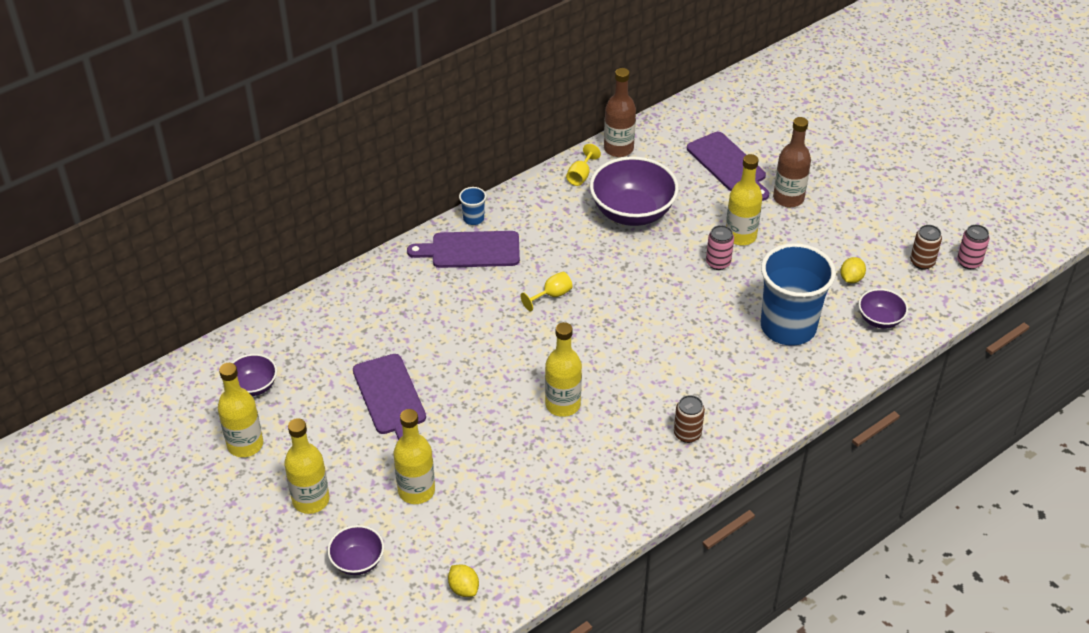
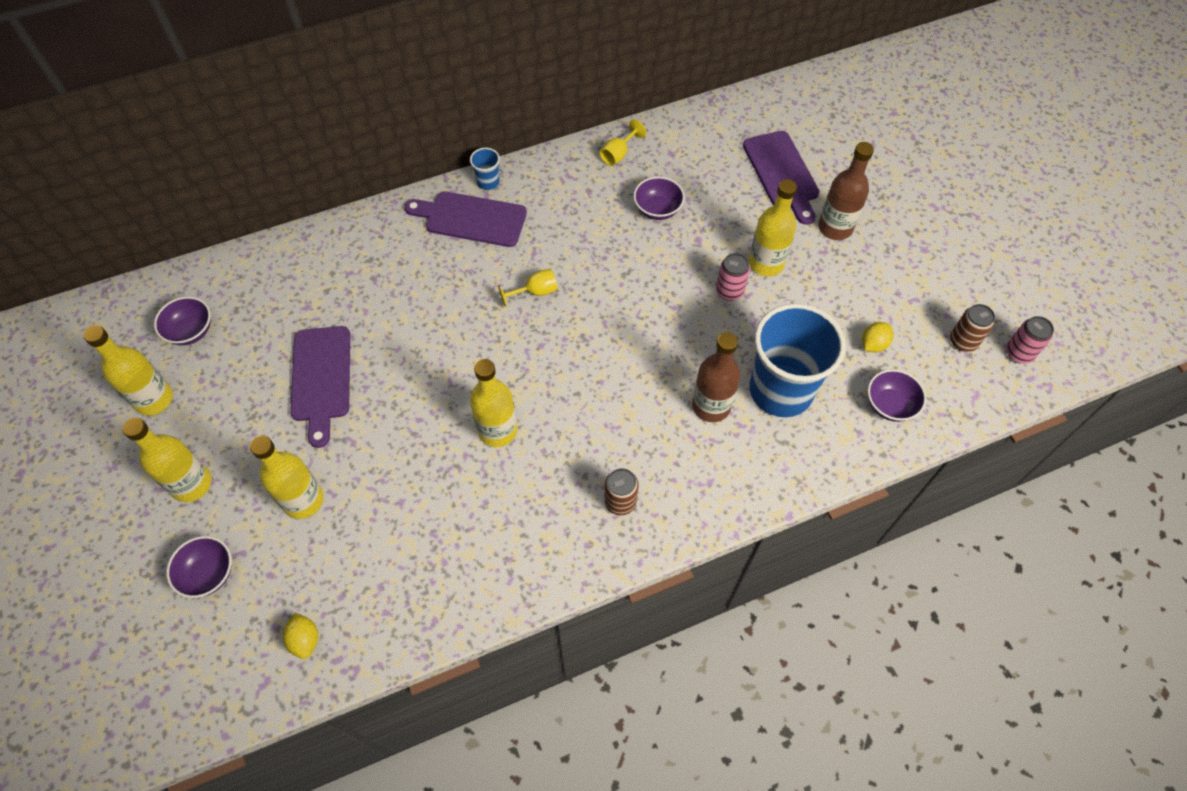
camera: 15 degrees right, 15 degrees up
(618, 149) = (670, 130): brown bottle -> brown bottle (711, 406)
(632, 212) = (657, 209): purple bowl -> purple bowl, size x0.52

